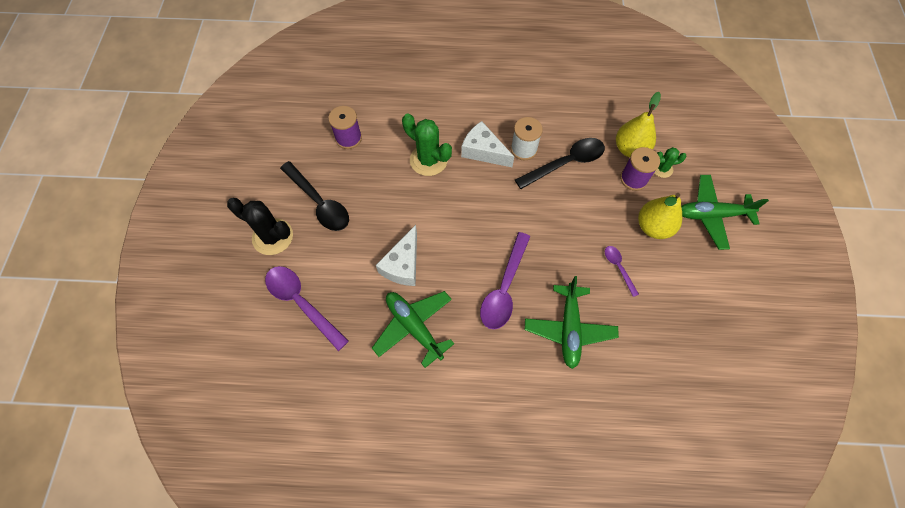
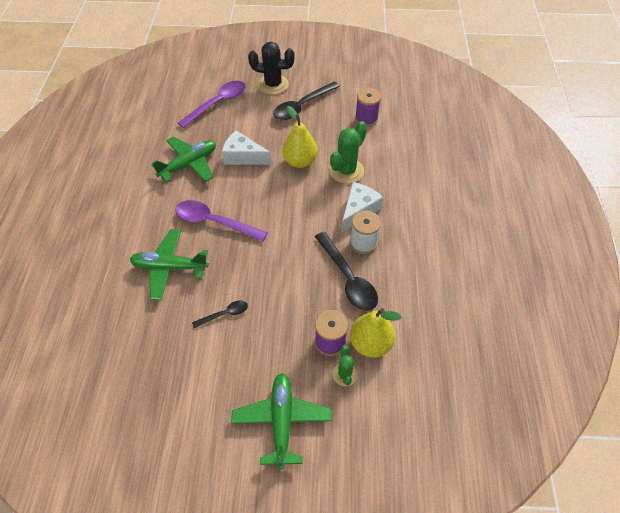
camera: 90 degrees right, 10 degrees down
(272, 237) = (273, 85): black cactus -> black cactus turned 75 degrees clockwise
(618, 268) = (224, 314): purple spoon -> black spoon
(653, 227) = (269, 353): yellow pear -> yellow pear (300, 161)

